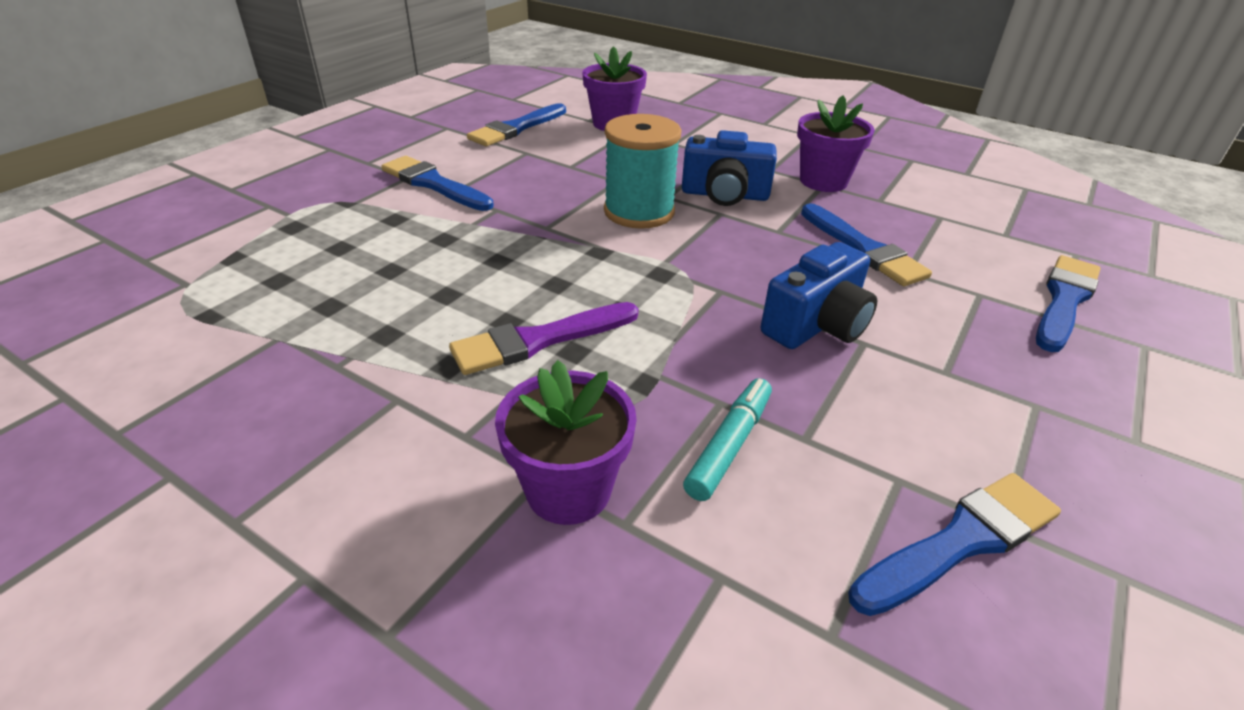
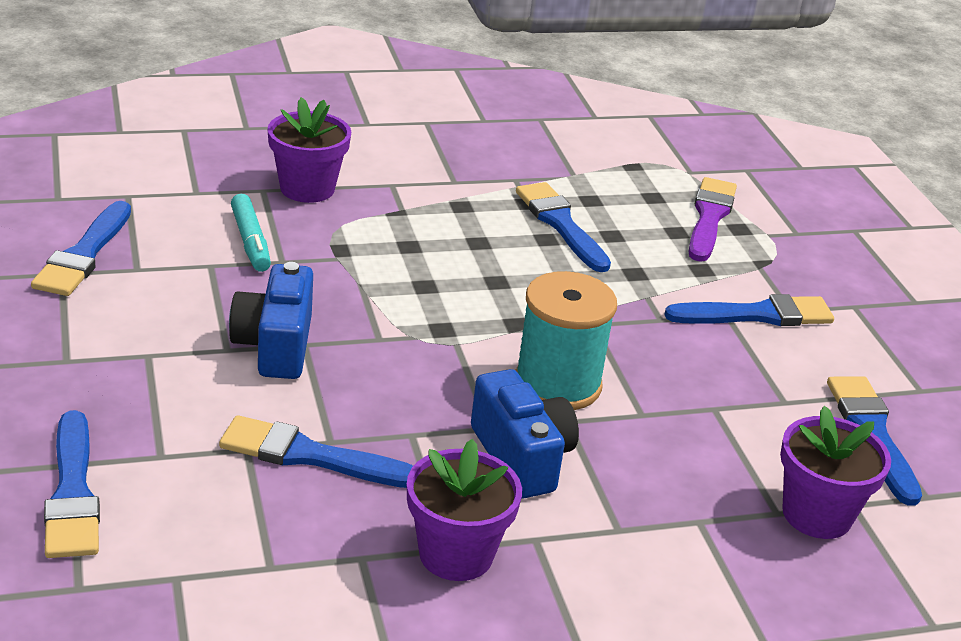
camera: 130 degrees right, 5 degrees down
(406, 299) = (561, 224): none -> blue brush
(539, 340) = (439, 242): purple brush -> purple brush (709, 217)
(725, 195) = (521, 457): blue camera -> blue camera turned 105 degrees clockwise

